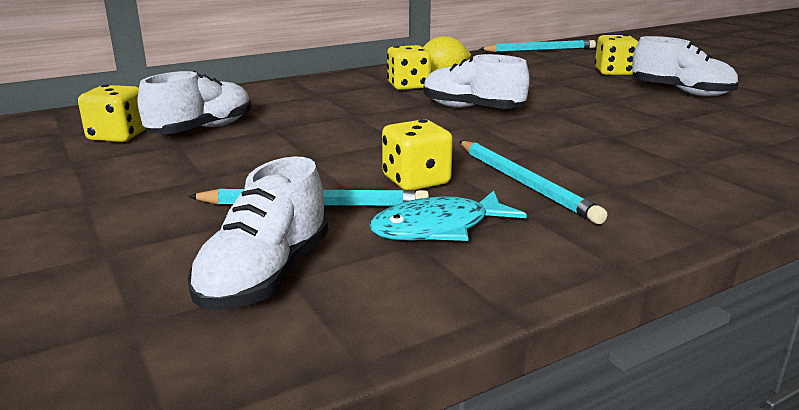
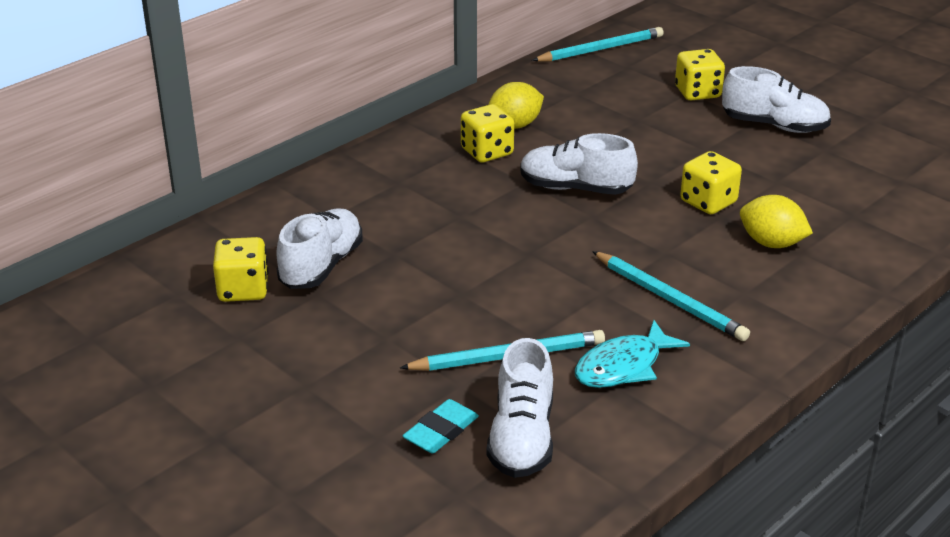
camera: 15 degrees left, 10 degrees up
(179, 256) = (441, 431): none -> turquoise eraser
(416, 181) = (576, 311): yellow dice -> yellow dice (708, 202)
(657, 157) = (771, 243): none -> yellow lemon

